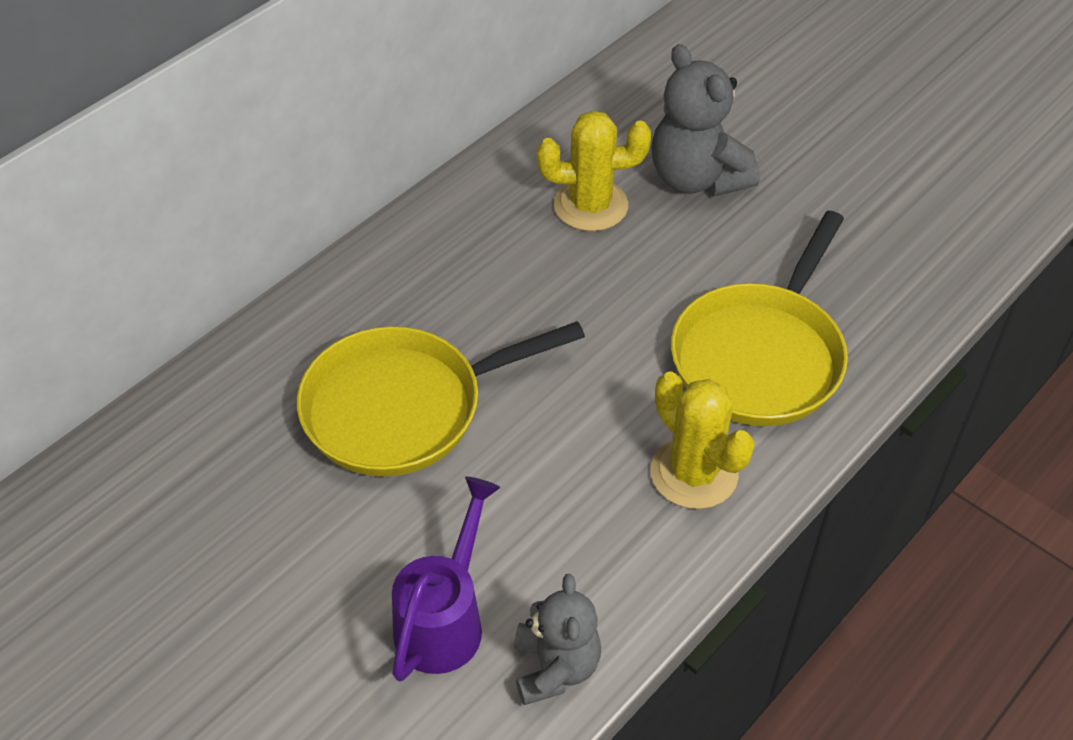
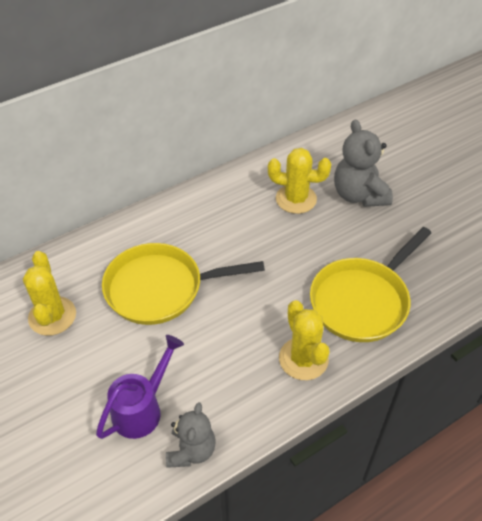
camera: 15 degrees right, 0 degrees up
(221, 497) = (52, 316): none -> yellow cactus

